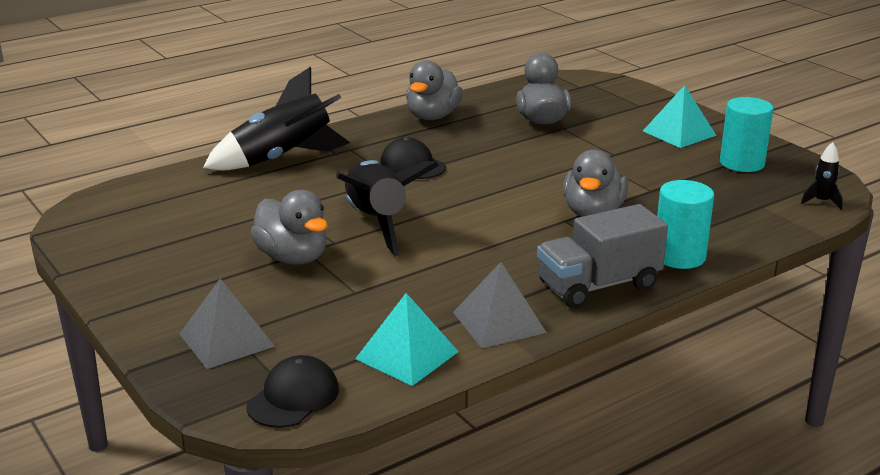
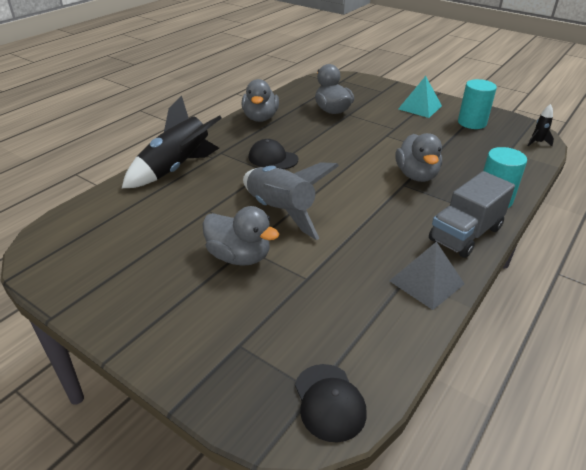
camera: 20 degrees left, 10 degrees up
(226, 340) = (236, 353): grey pyramid -> none
(293, 397) = (329, 402): black cap -> black cap turned 150 degrees clockwise
(376, 222) = (280, 211): black rocket -> grey rocket
(406, 355) = (385, 331): turquoise pyramid -> none

